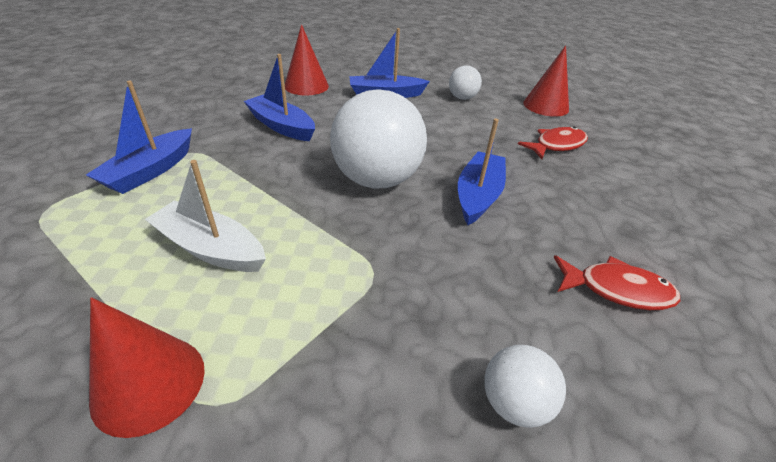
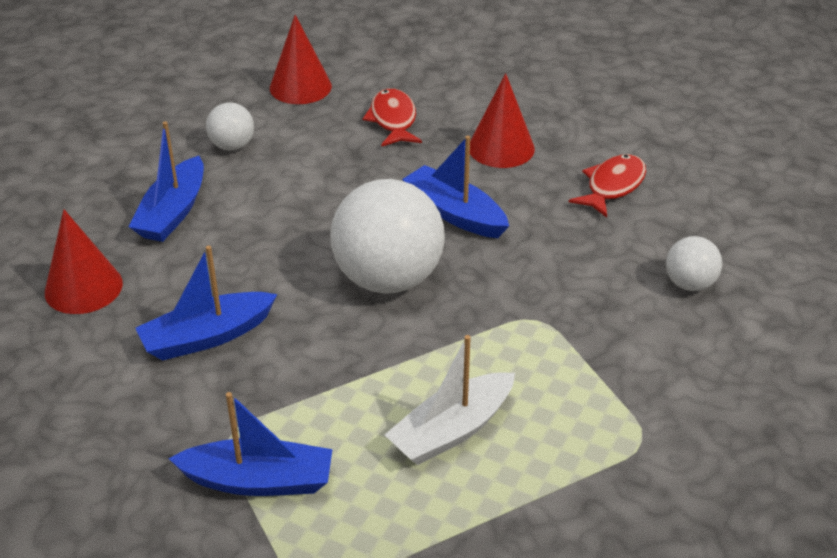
camera: 65 degrees left, 0 degrees up
(149, 384) = (609, 479): red cone -> red cone (501, 148)
(151, 171) = (259, 480): blue boat -> blue boat turned 45 degrees counterclockwise

